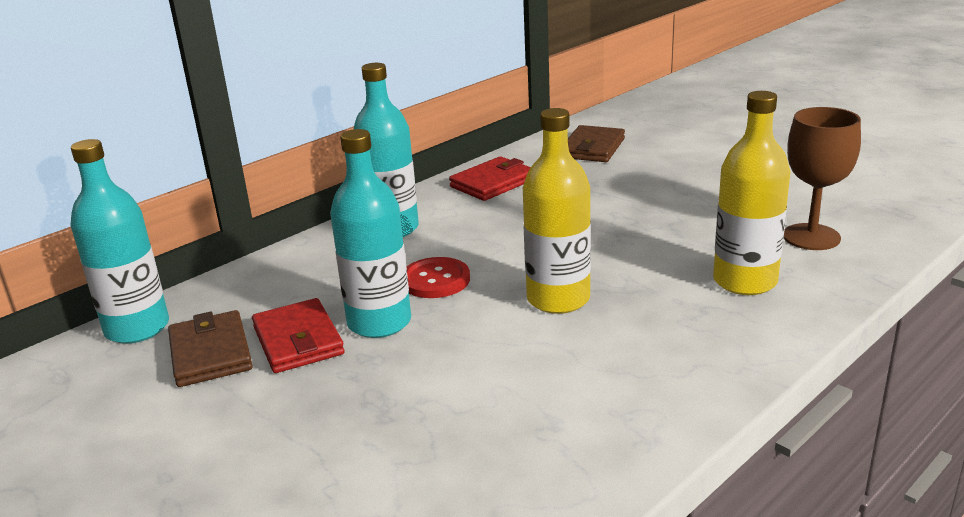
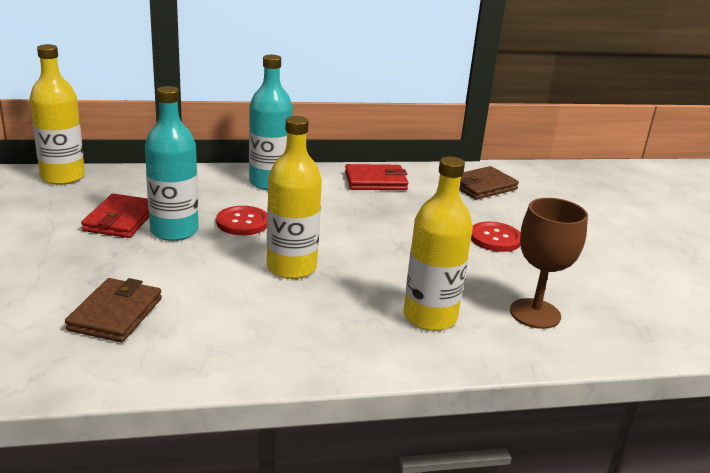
camera: 30 degrees right, 0 degrees up
(137, 328) = (63, 177): turquoise bottle -> yellow bottle
(210, 353) = (72, 206): brown wallet -> brown wallet (115, 314)
(679, 189) = (495, 238): none -> red button

